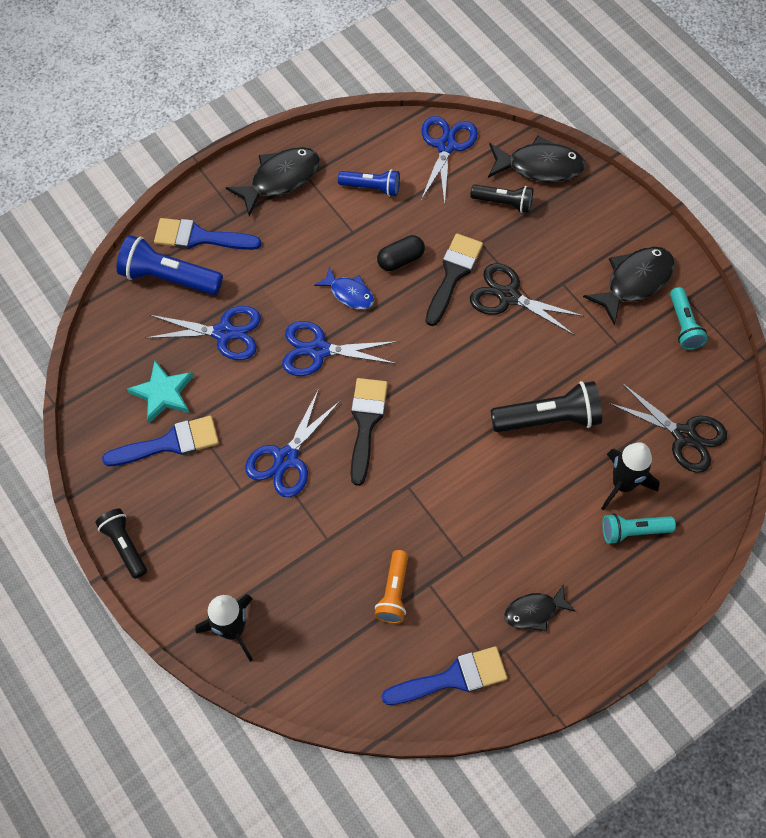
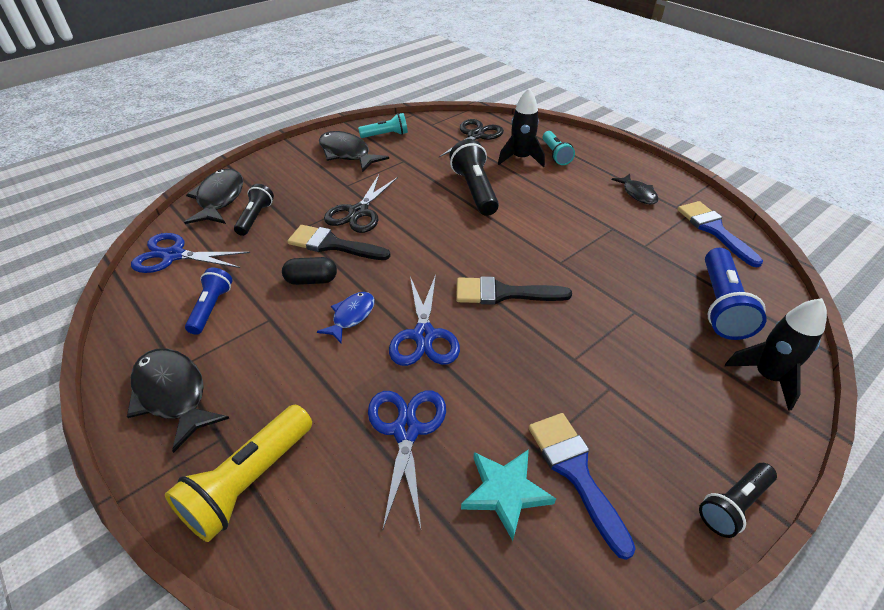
camera: 95 degrees left, 20 degrees down
(169, 277) = (315, 514): blue flashlight -> blue flashlight (721, 305)
(199, 237) = (249, 481): blue brush -> yellow flashlight
(286, 458) = (560, 351): blue scissors -> none
(394, 592) = (663, 265): orange flashlight -> none
(400, 260) = (311, 280): black capsule -> black capsule turned 60 degrees counterclockwise

